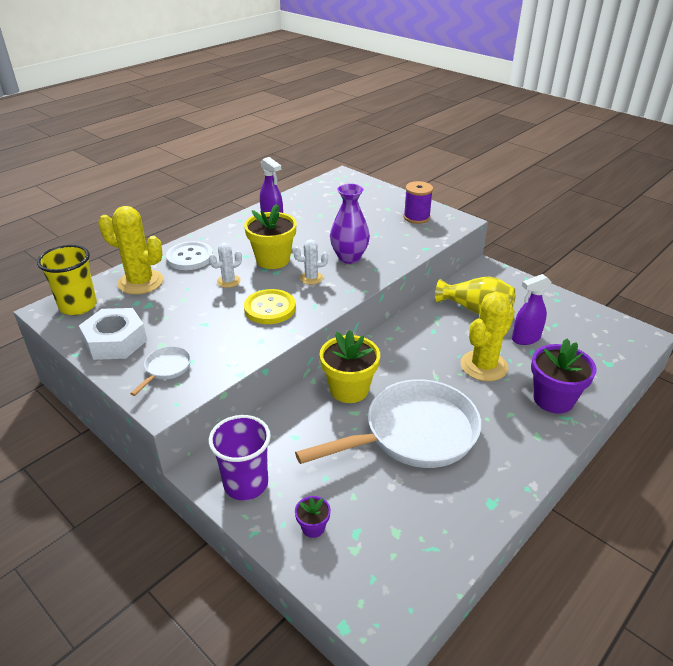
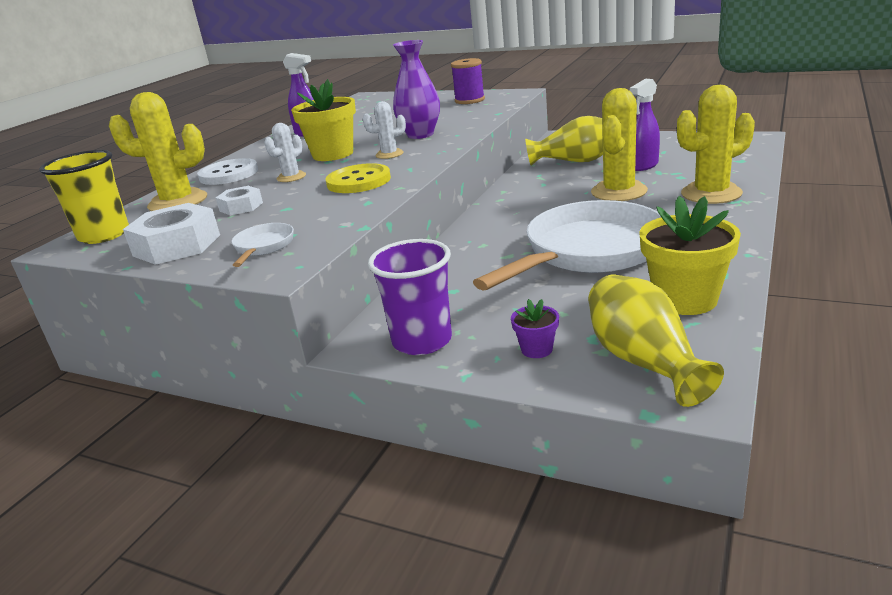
camera: 15 degrees left, 10 degrees down
(177, 308) = (241, 207): none -> white nut
(349, 389) = (486, 242): yellow flower pot -> yellow flower pot (685, 299)
(374, 573) = (644, 361): none -> yellow vase
(553, 399) = (711, 193): purple flower pot -> yellow cactus

